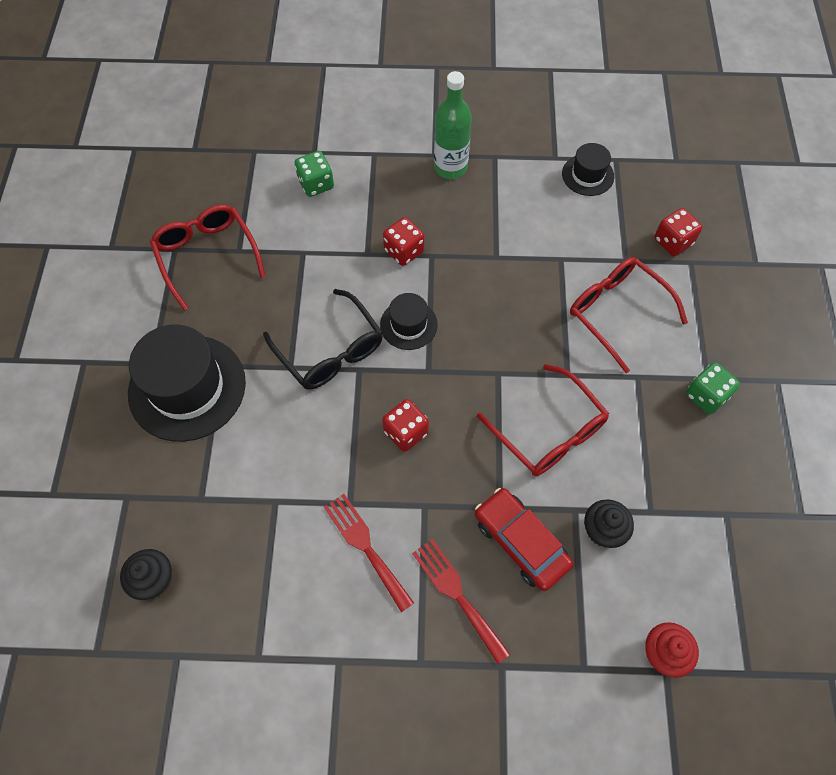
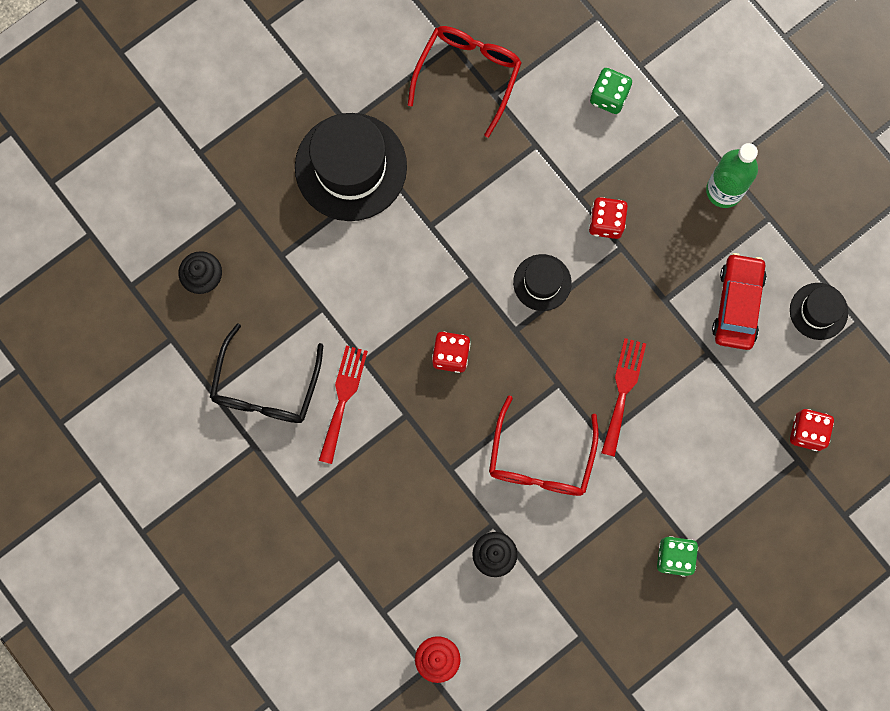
camera: 50 degrees right, 15 degrees up
(330, 350) = (469, 243): black glasses -> black glasses (266, 387)
(457, 595) = (362, 489): red fork -> red fork (623, 391)
(521, 542) = (436, 503): red car -> red car (737, 304)
(617, 312) = (694, 435): red glasses -> none

